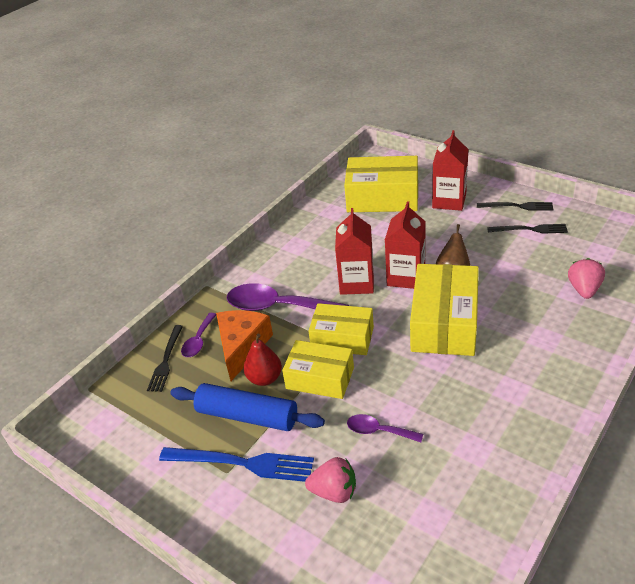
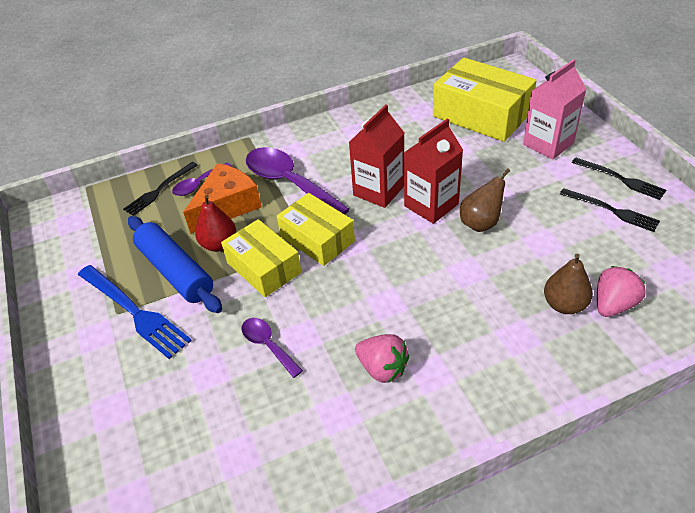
camera: 30 degrees right, 5 degrees up
(334, 491) = (180, 380): pink strawberry -> pink strawberry (382, 368)
(444, 323) = (426, 269): yellow box -> none
(449, 201) = (548, 144): red carton -> pink carton
(555, 303) = (564, 305): none -> brown pear

